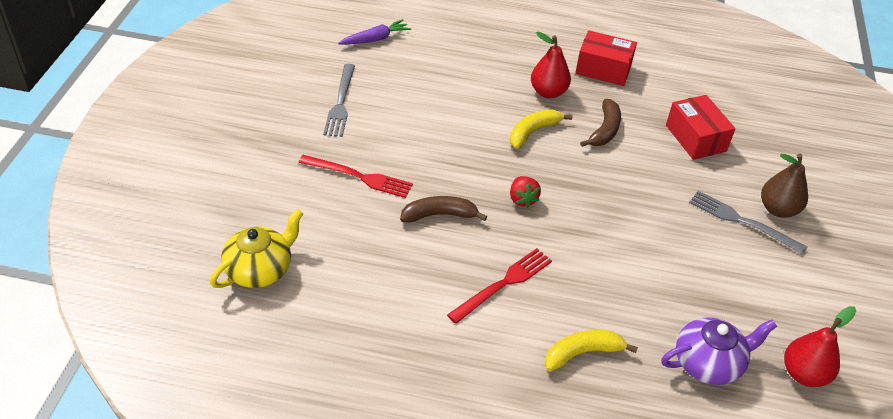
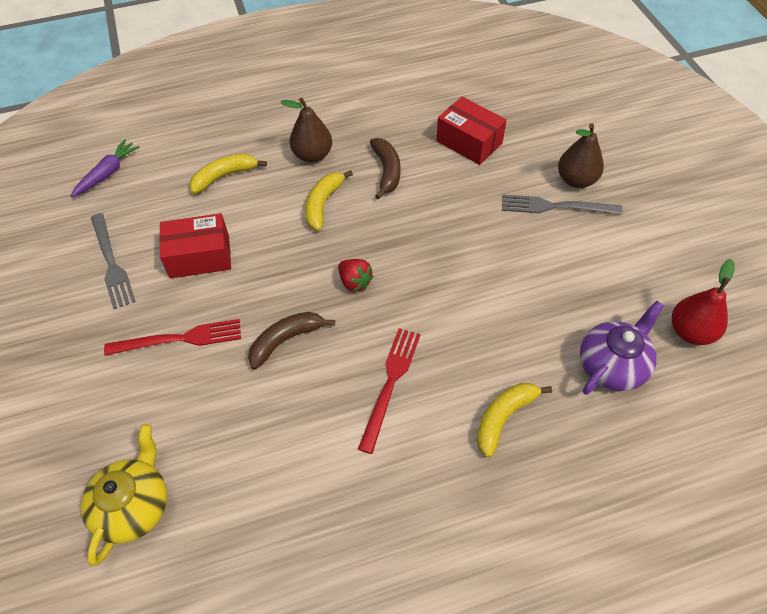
camera: 25 degrees left, 10 degrees up
(465, 78) = (224, 176): none -> yellow banana
(548, 92) = (312, 155): red pear -> brown pear
(603, 69) = (348, 108): red box -> red box (200, 256)

